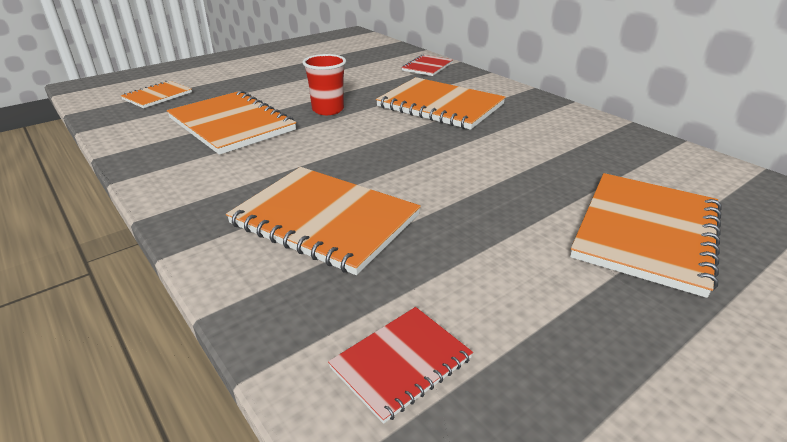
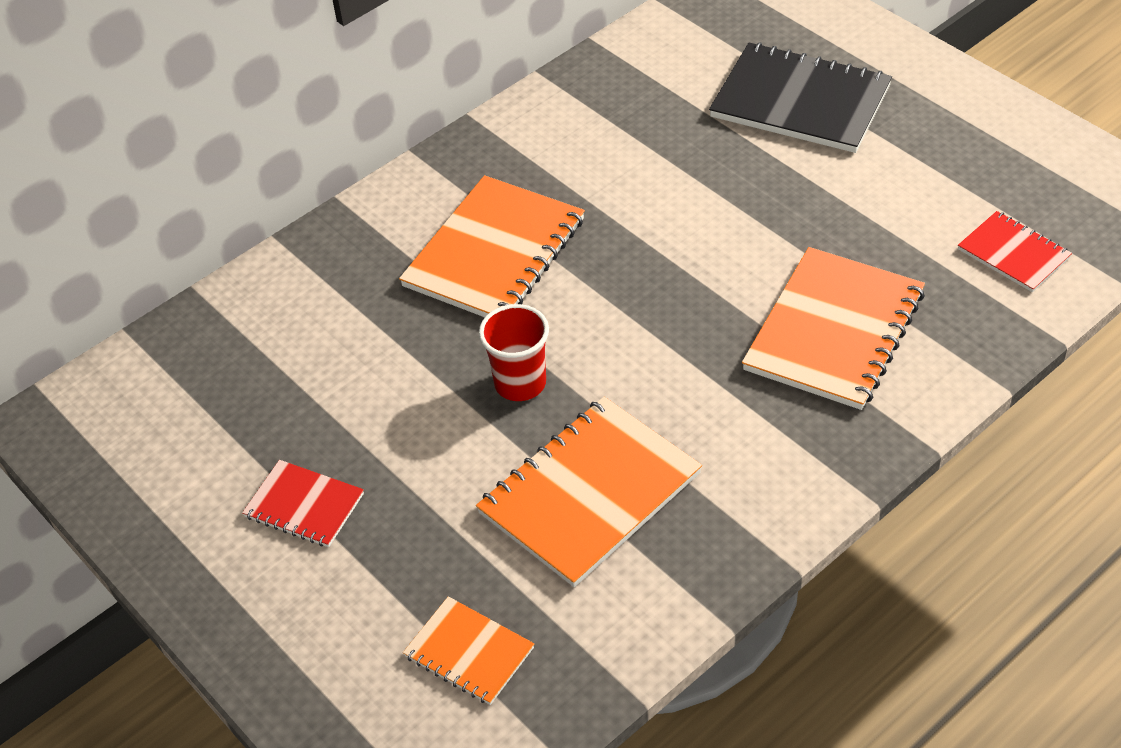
camera: 90 degrees left, 15 degrees up
(427, 67) = (305, 277): red notebook -> red notebook (304, 505)
(645, 232) = (800, 102): orange notebook -> black notebook

